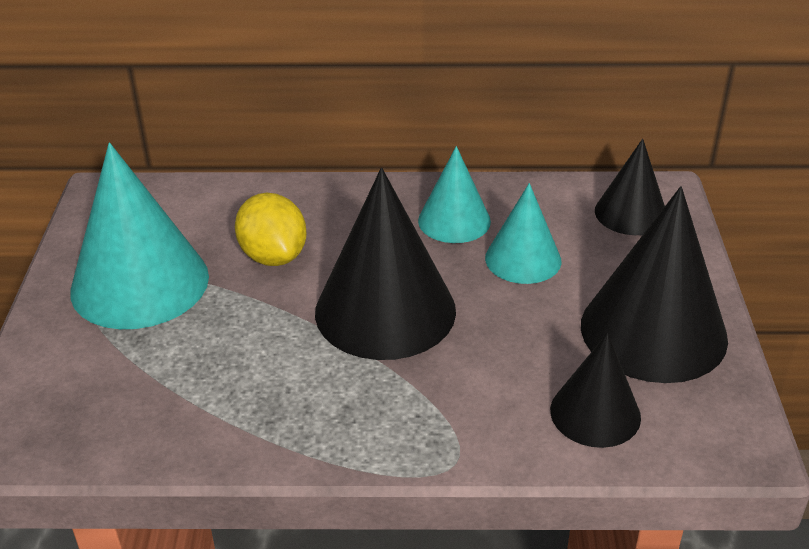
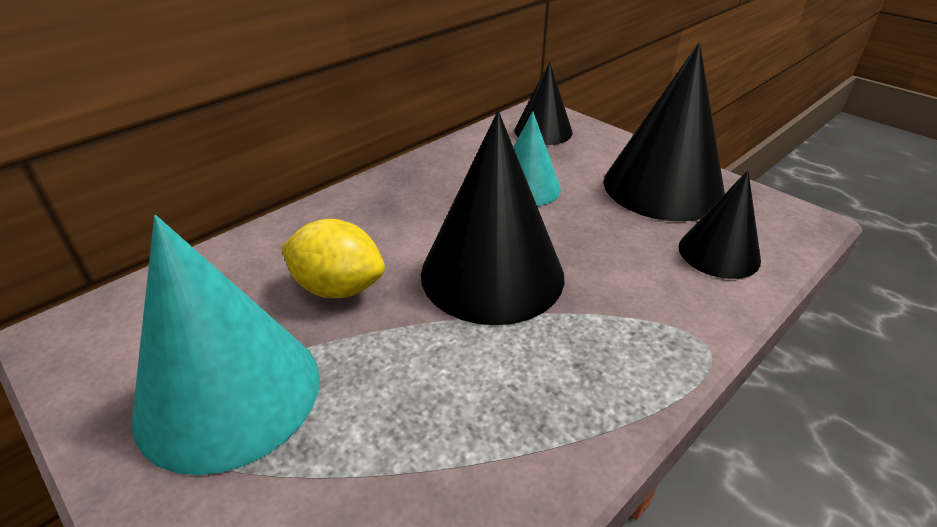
camera: 45 degrees left, 0 degrees up
(454, 221) = (444, 187): turquoise cone -> none

